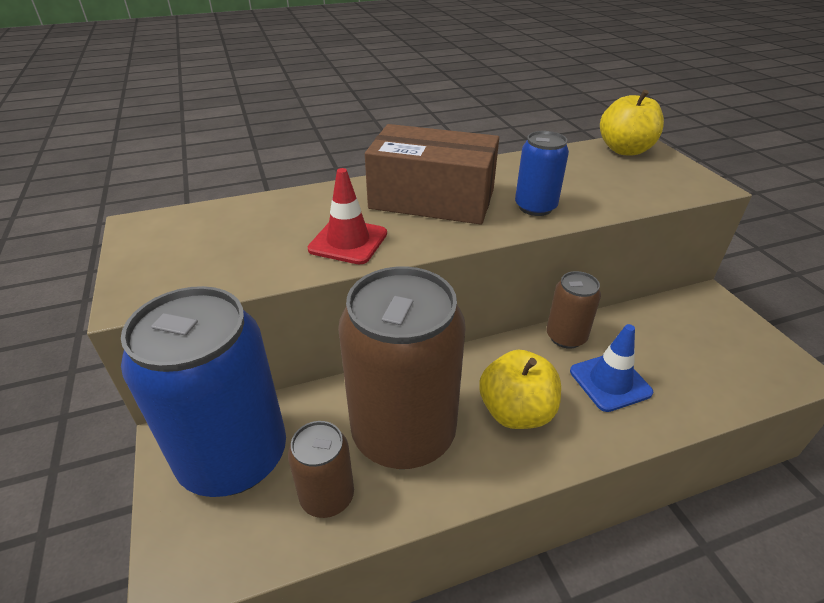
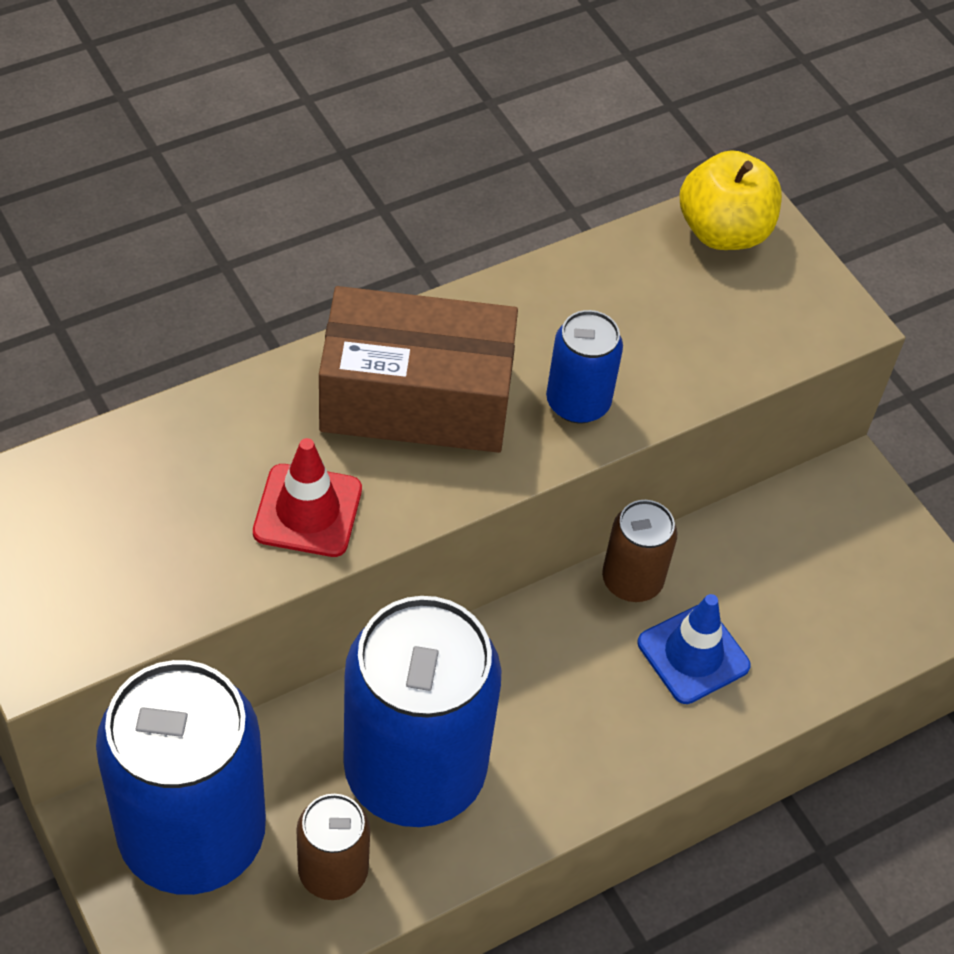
camera: 15 degrees left, 15 degrees up
(403, 433) = (414, 771): brown can -> blue can
(516, 412) = (564, 719): yellow apple -> none

